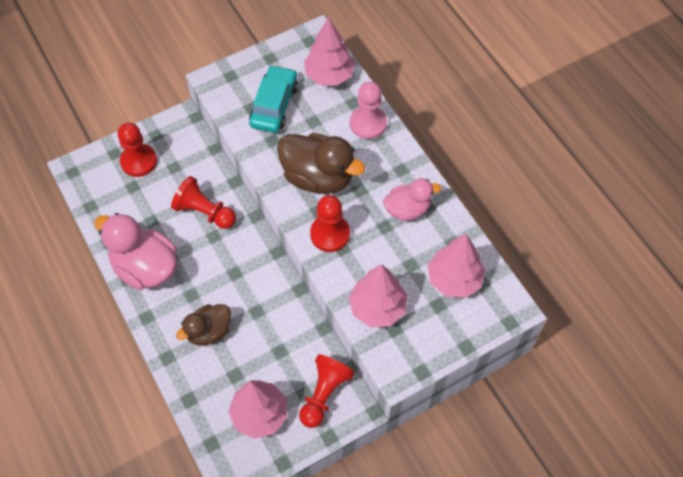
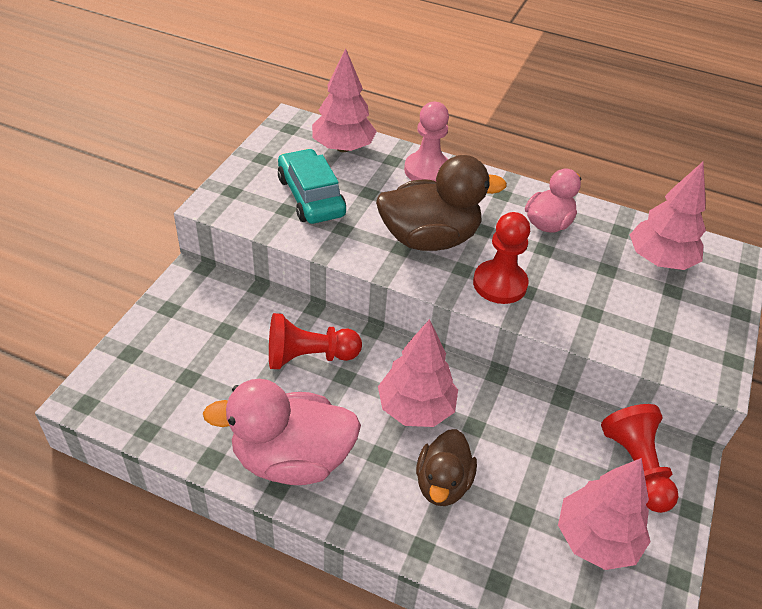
camera: 40 degrees left, 15 degrees down
(139, 161) = (172, 346): red pawn -> none
(377, 308) = (624, 326): pink tree -> pink tree (416, 408)

